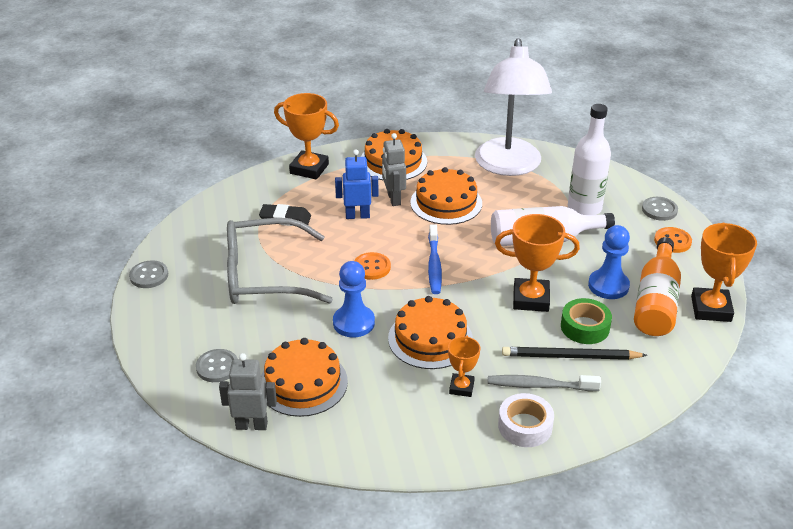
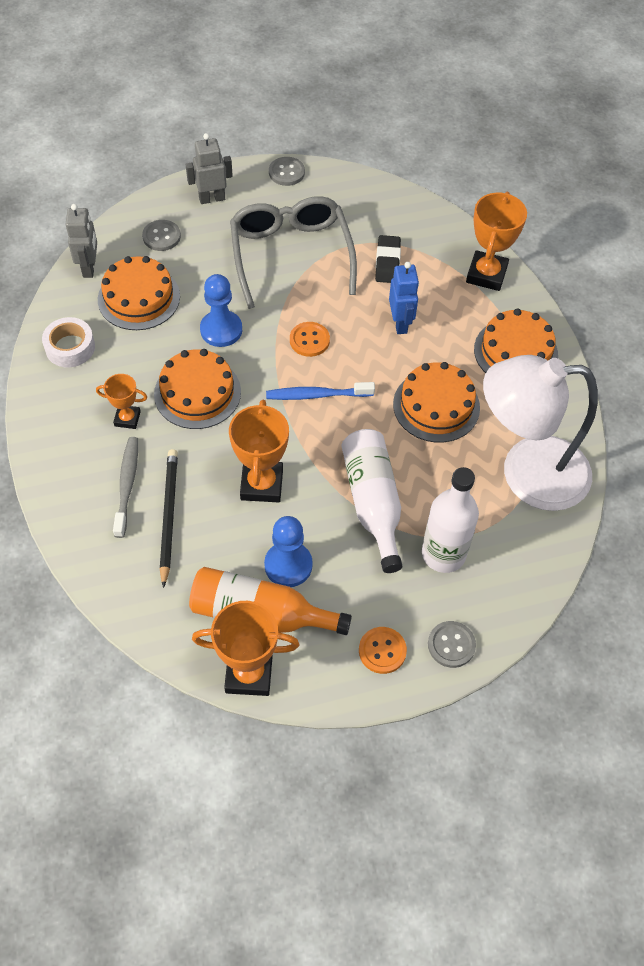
camera: 85 degrees right, 20 degrees up
(393, 199) = (437, 355): grey robot -> grey robot (212, 198)
(525, 426) = (73, 469): white tape -> white tape (70, 347)
(585, 327) = (215, 534): green tape -> none

